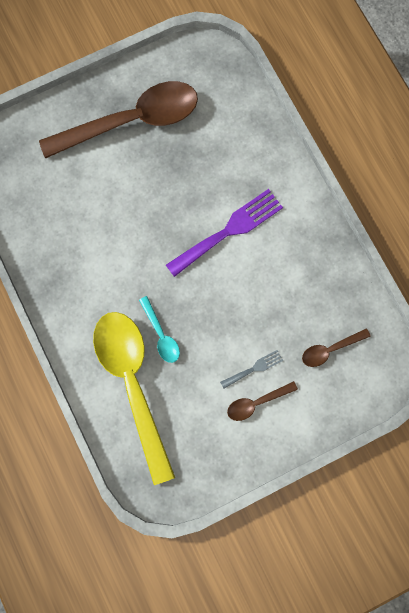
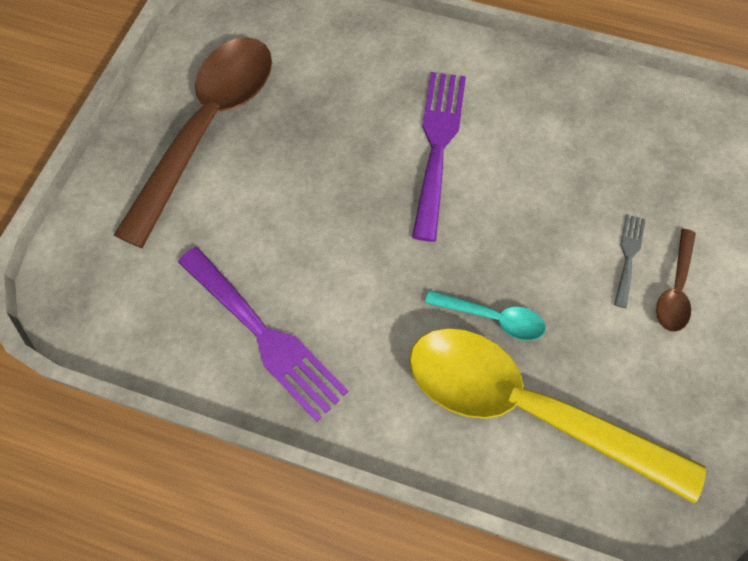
camera: 45 degrees left, 10 degrees down
(58, 249) = (265, 336): none -> purple fork
(330, 349) = (672, 165): brown spoon -> none

